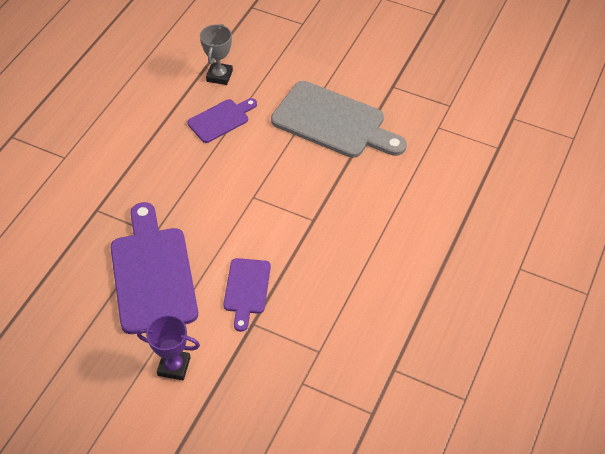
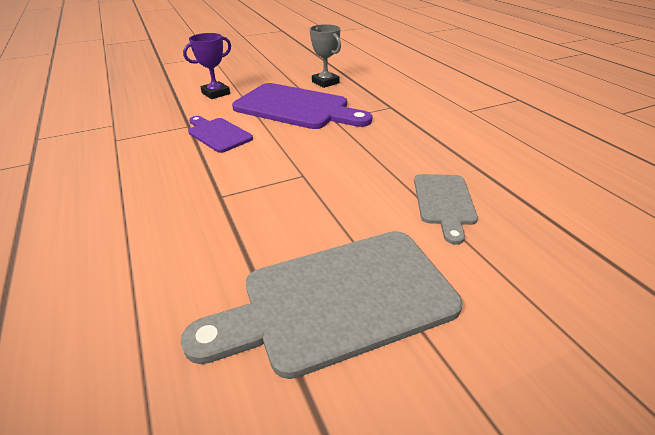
camera: 130 degrees right, 15 degrees down
(219, 76) = (539, 236): grey trophy -> grey trophy (325, 82)
(221, 119) = (444, 202): purple cutting board -> grey cutting board

